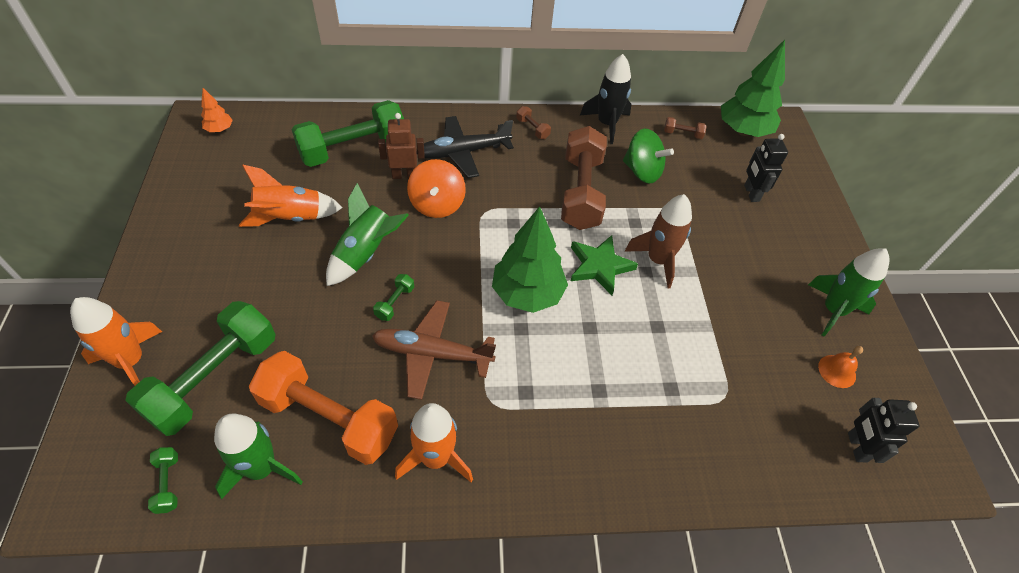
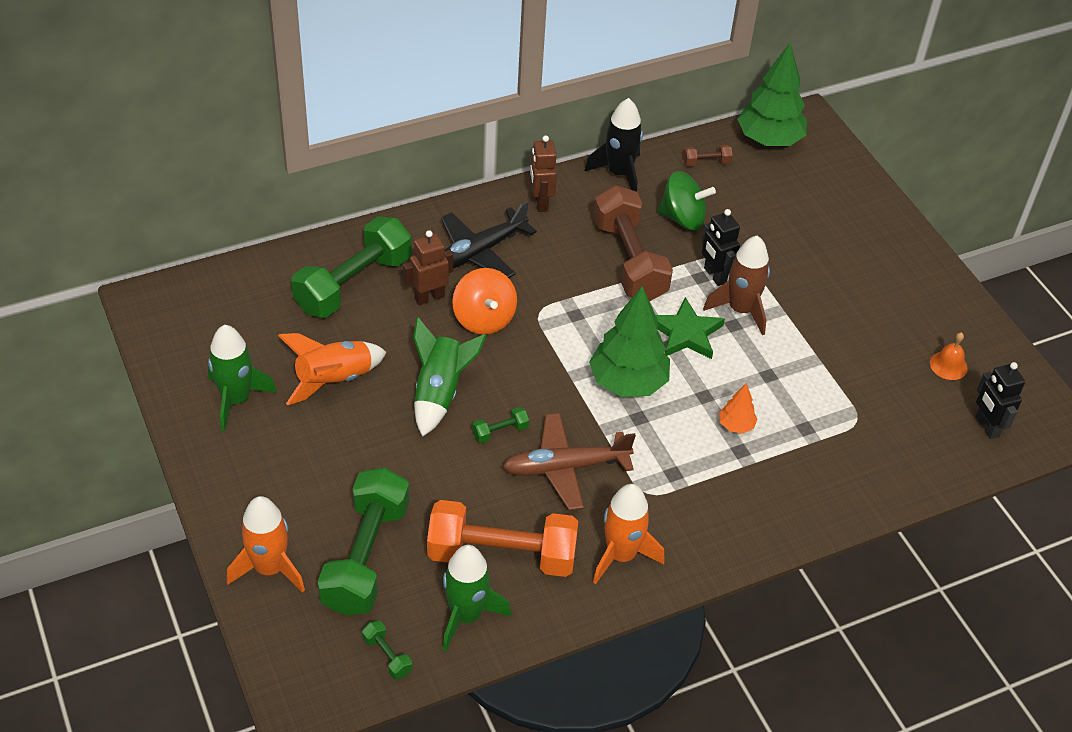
camera: 20 degrees left, 5 degrees down
(219, 129) = (182, 306): orange tree -> orange tree (736, 425)
(395, 302) = (500, 432): green dumbbell -> green dumbbell turned 60 degrees clockwise
(532, 129) = (540, 202): brown dumbbell -> brown robot
(751, 193) = (804, 210): black robot -> black robot (714, 275)
(833, 310) = (926, 309): green rocket -> green rocket (236, 400)

